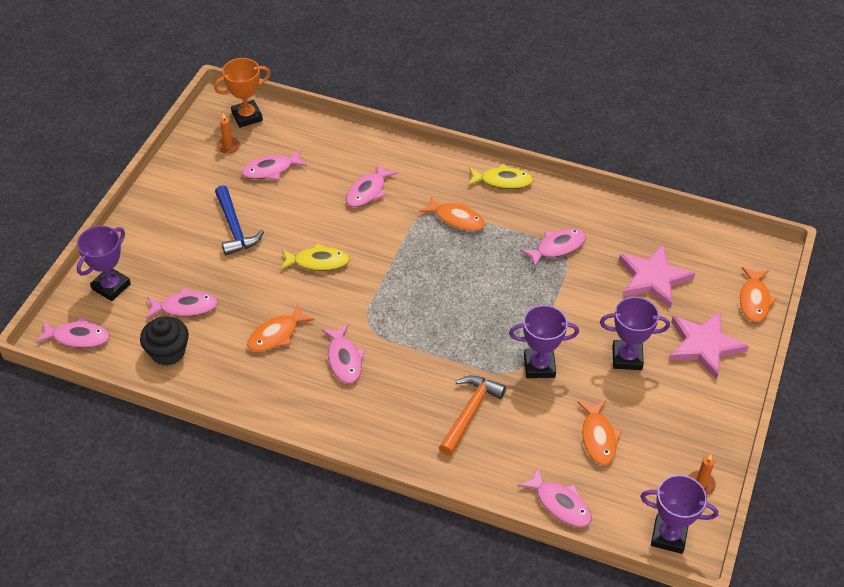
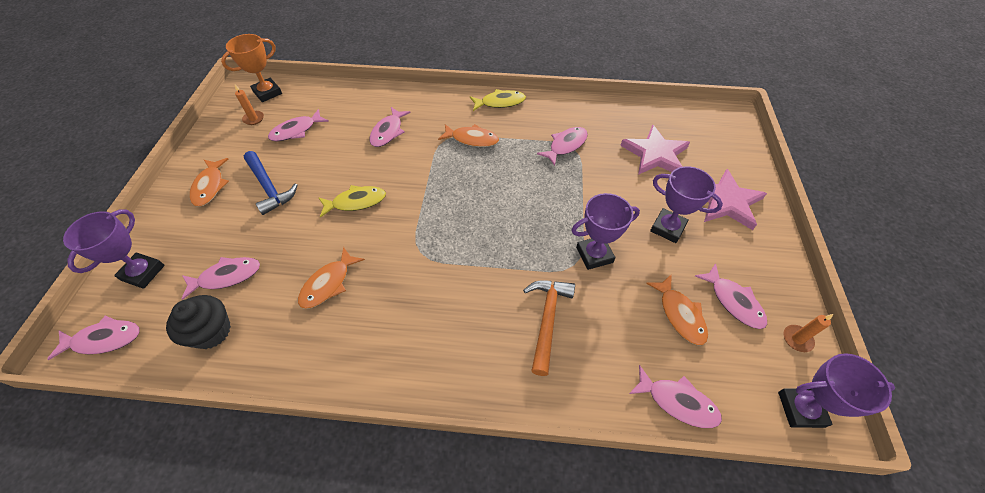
camera: 15 degrees left, 5 degrees up
(344, 359) = (404, 294): pink fish -> pink fish (733, 301)
(627, 358) = (667, 228): purple trophy -> purple trophy turned 45 degrees clockwise
(754, 300) = (743, 154): orange fish -> orange fish (210, 186)

